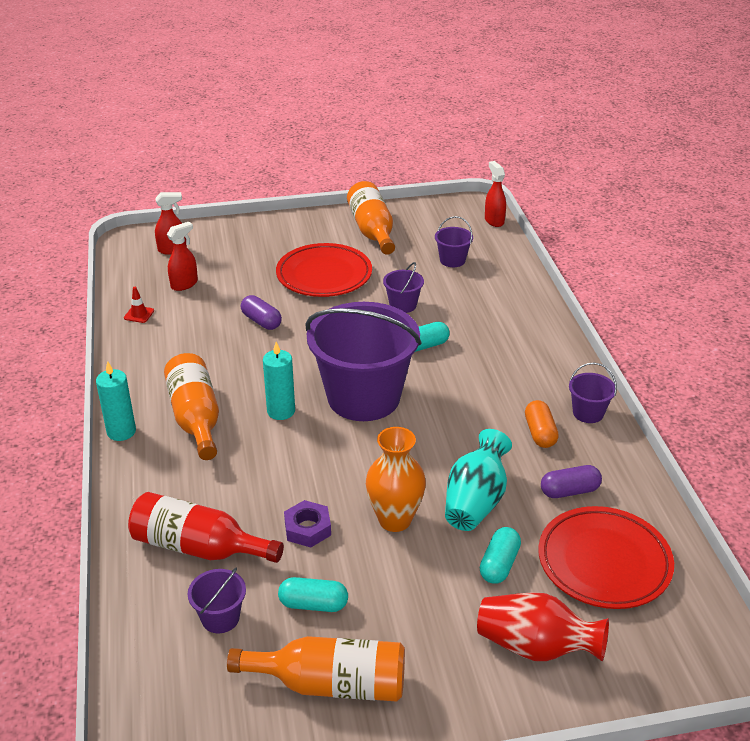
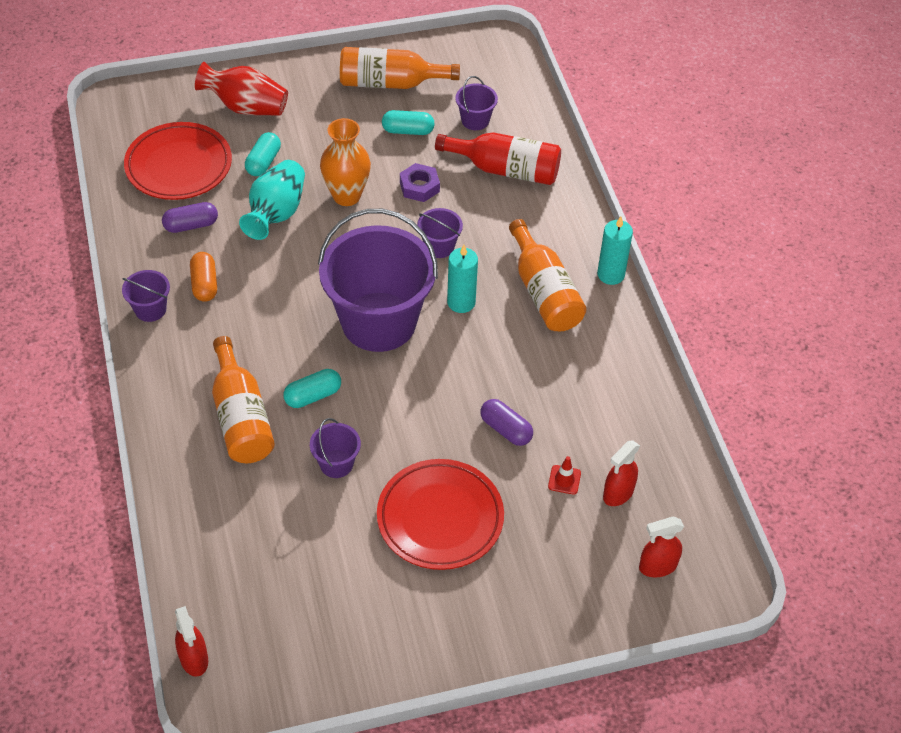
camera: 175 degrees right, 15 degrees up
(139, 314) = (655, 436): red traffic cone -> red traffic cone (564, 480)
(372, 231) = (379, 624): orange bottle -> orange bottle (241, 417)
(452, 260) = (266, 557): purple bucket -> purple bucket (439, 246)

